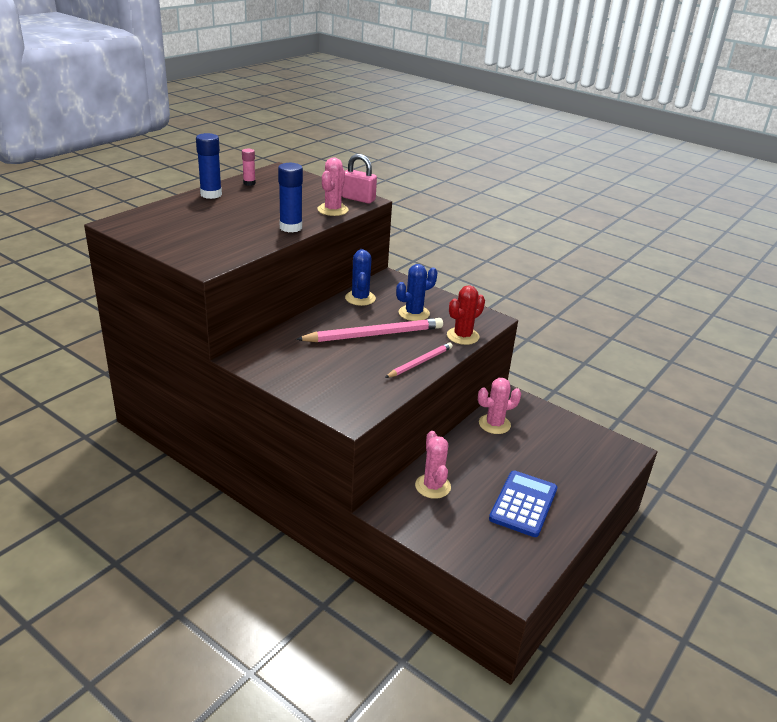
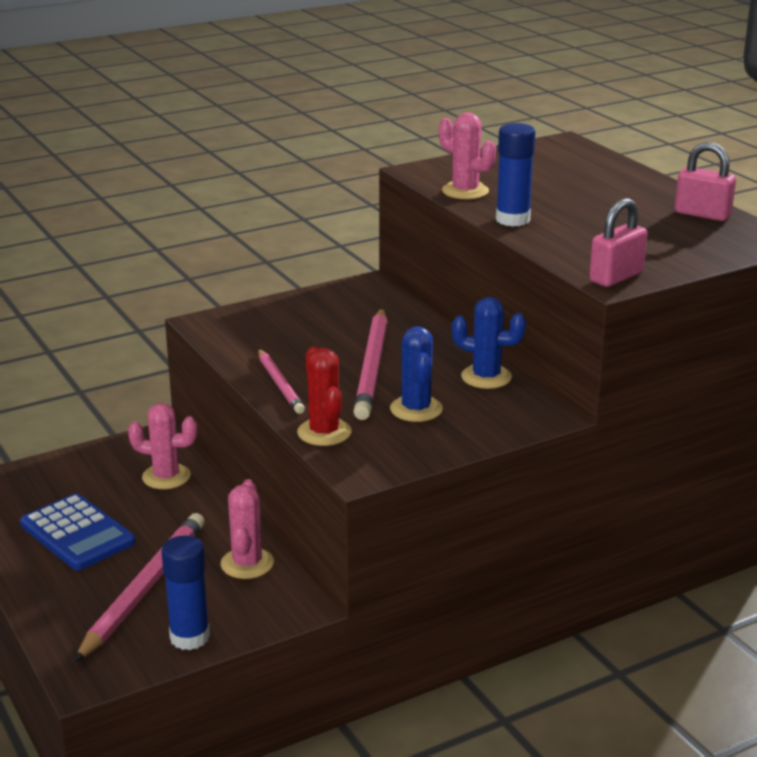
camera: 115 degrees right, 5 degrees down
(211, 194) = (656, 189): blue glue stick -> blue glue stick (189, 637)
(249, 183) = (702, 214): pink glue stick -> pink padlock
(332, 210) = (571, 253): pink cactus -> pink cactus (465, 191)
(547, 455) = (144, 589): none -> pink pencil

